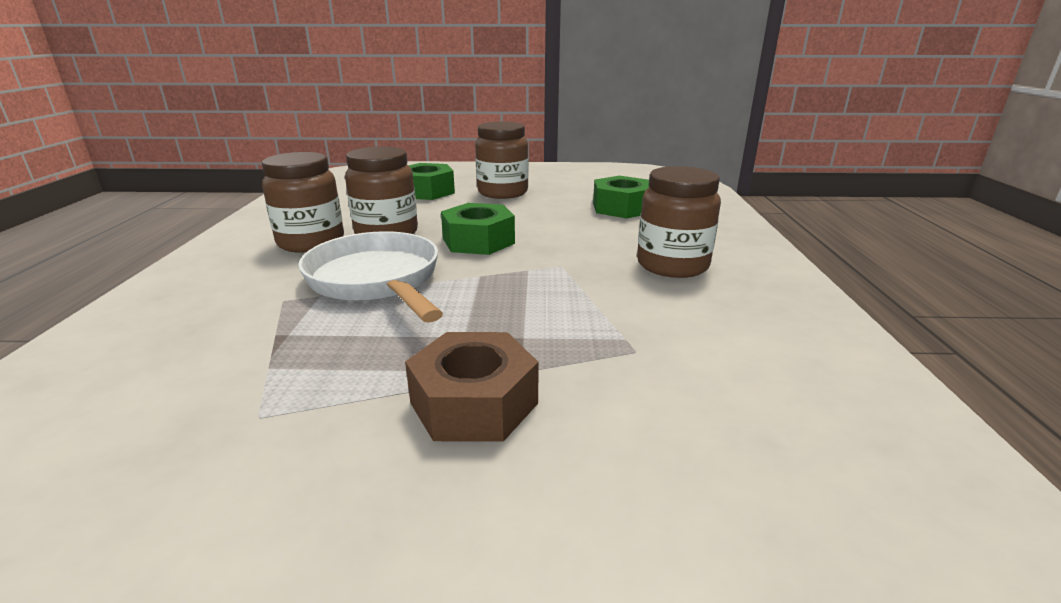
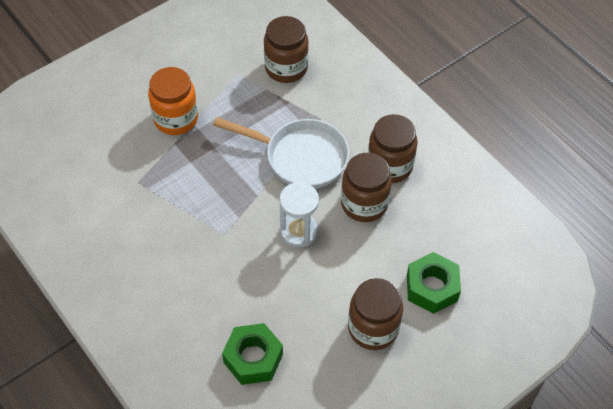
camera: 140 degrees right, 30 degrees up
(474, 403) = (176, 119): brown nut -> orange jar
(478, 241) = (299, 231): green nut -> white hourglass
(672, 265) = (162, 275): brown jar -> brown jar (286, 68)

